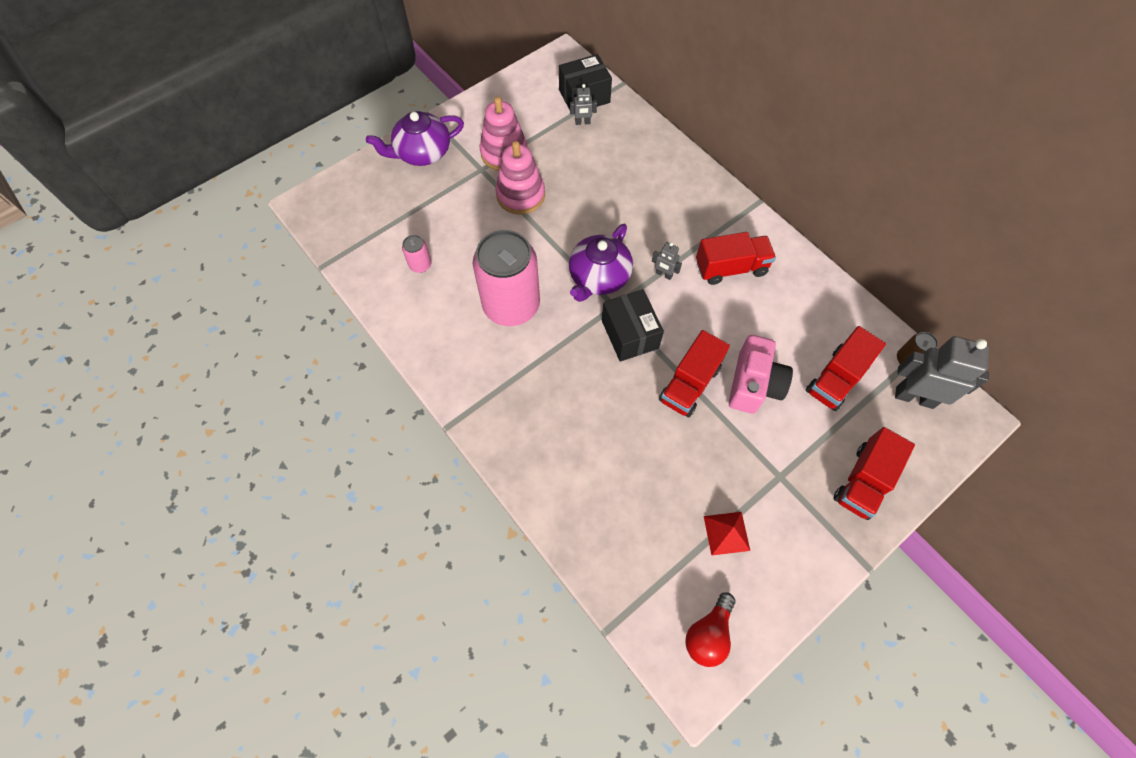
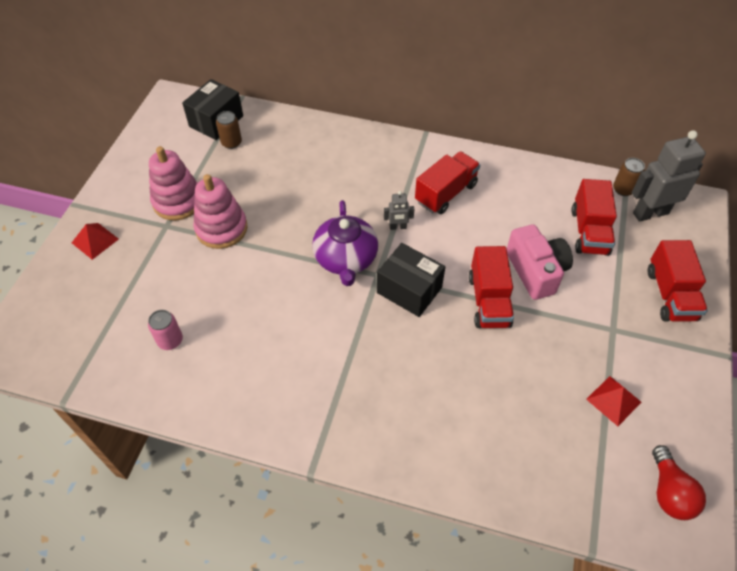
camera: 35 degrees left, 10 degrees down
(422, 153) = (95, 240): purple teapot -> red pyramid
(511, 305) = (287, 326): pink can -> none
(582, 122) = (231, 142): grey robot -> brown can

